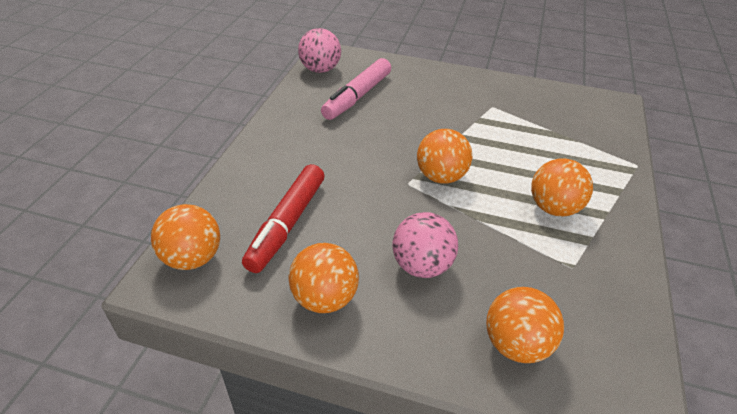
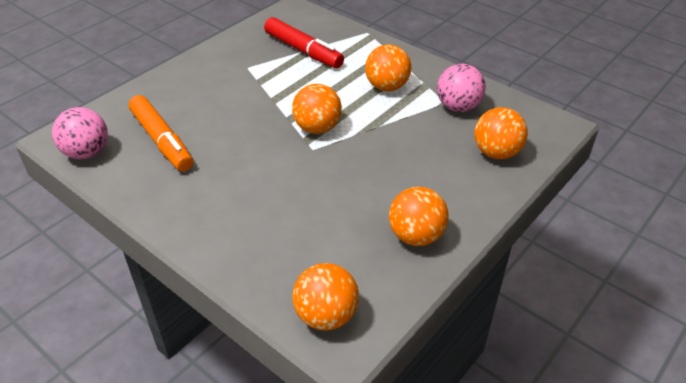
camera: 65 degrees left, 0 degrees up
(287, 224) = (318, 238): red marker -> red marker (303, 50)
(357, 96) = (162, 140): pink marker -> orange marker
(422, 265) = (409, 172): pink ball -> pink ball (458, 107)

